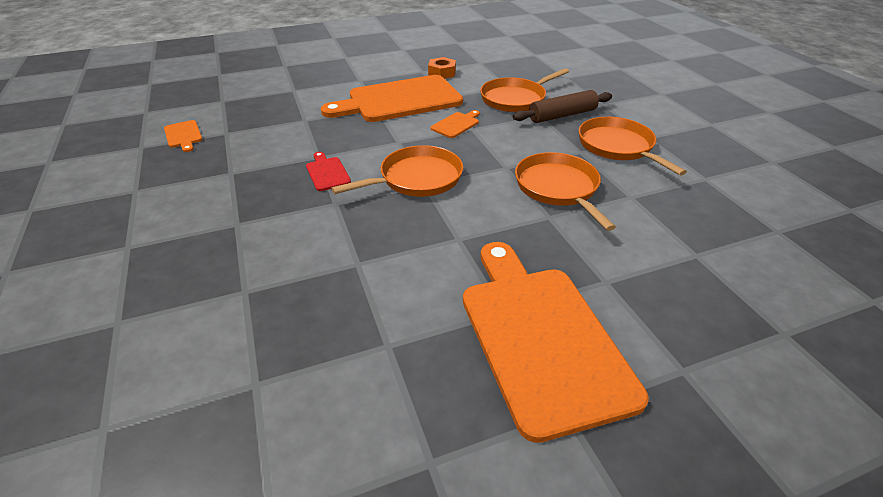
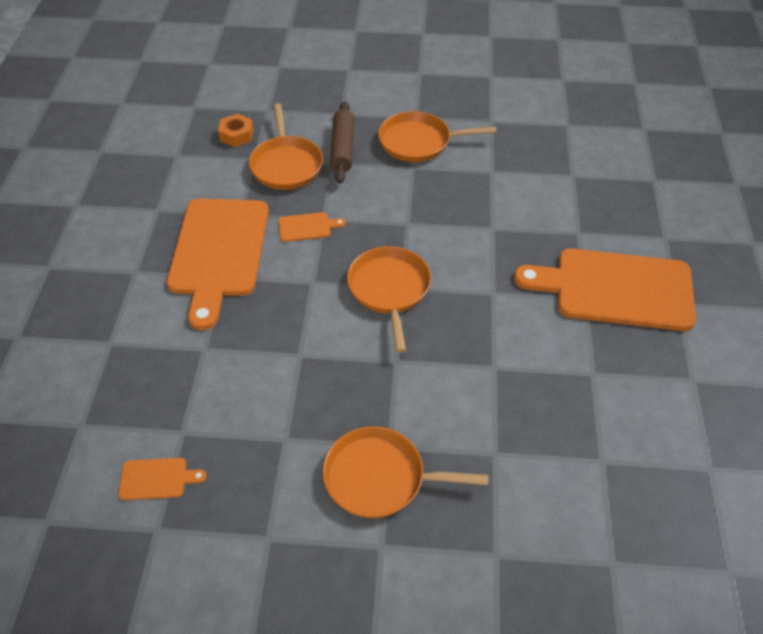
camera: 65 degrees left, 10 degrees up
(327, 173) = (337, 354): red cutting board -> none
(442, 73) = (177, 195): orange nut -> orange nut (236, 135)
(456, 124) = (307, 227): orange cutting board -> orange cutting board turned 105 degrees clockwise
(558, 188) = (457, 205): orange pan -> orange pan (380, 478)

